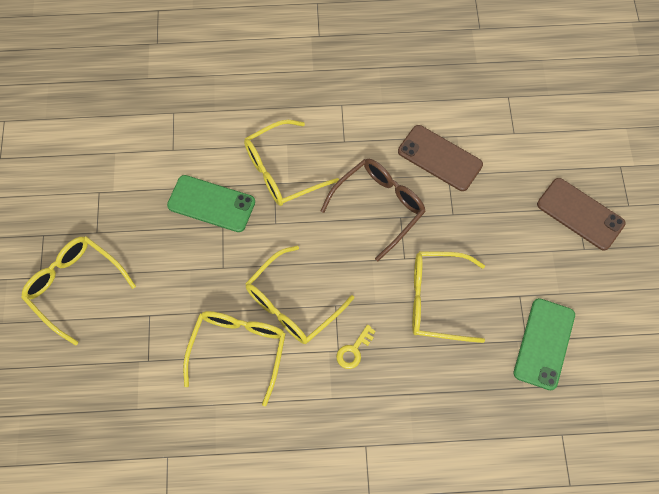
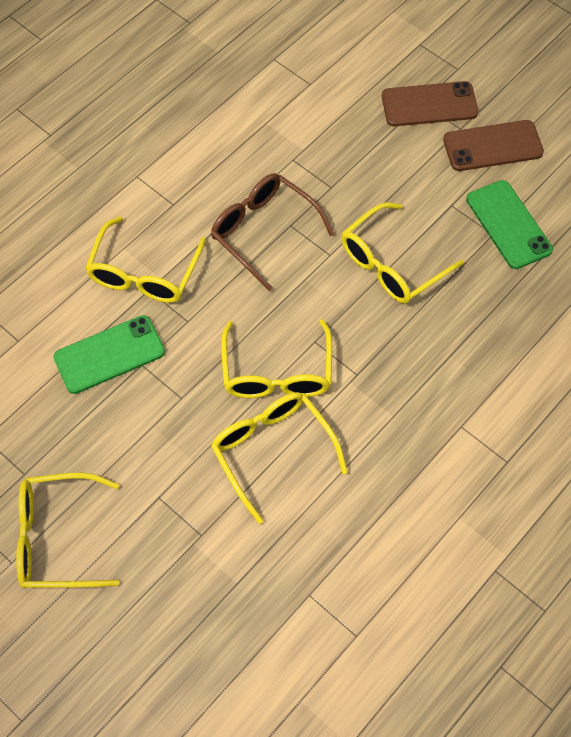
camera: 45 degrees left, 5 degrees down
(354, 350) = (369, 362): yellow key -> none
(379, 206) = (263, 231): brown glasses -> brown glasses turned 45 degrees counterclockwise
(440, 158) = (271, 152): brown phone -> brown phone (492, 146)

